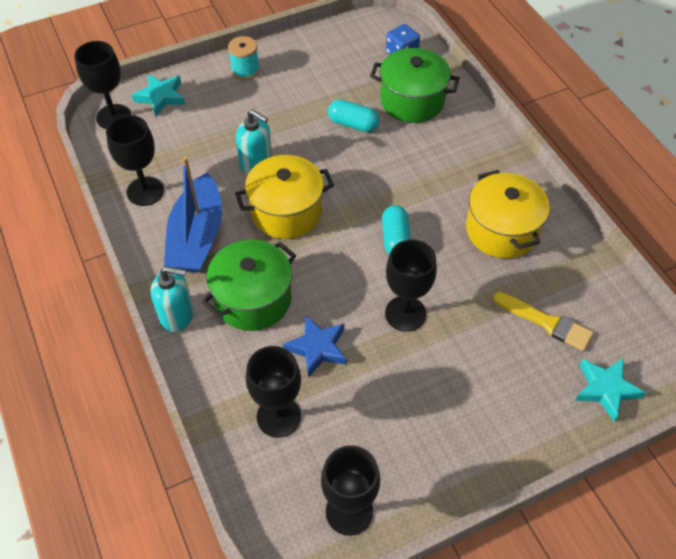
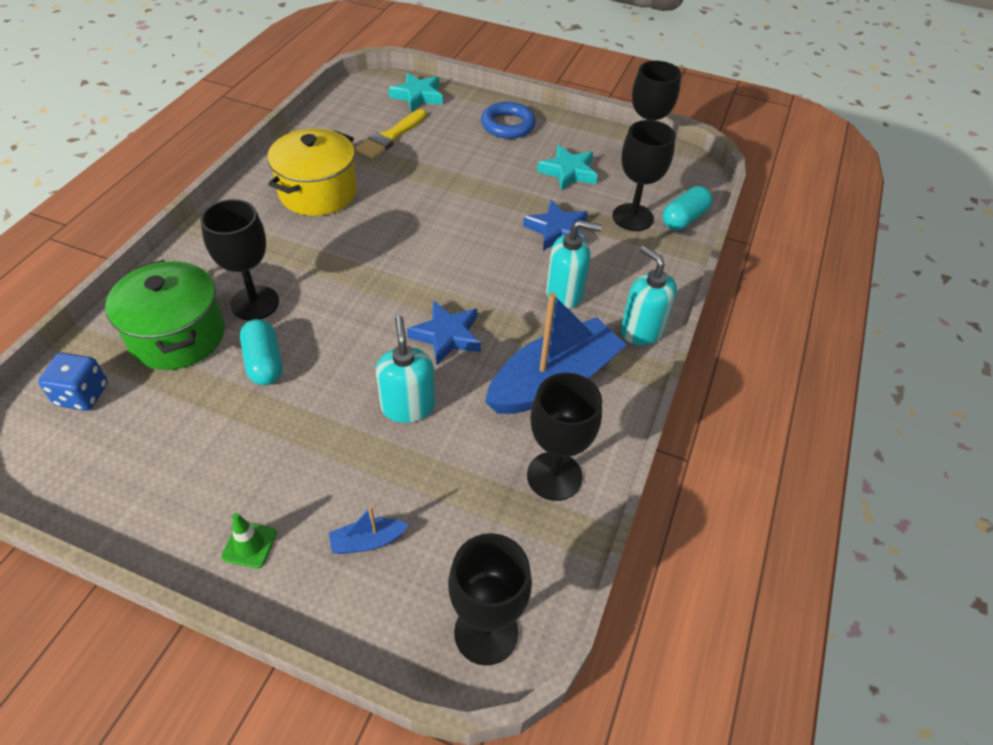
camera: 135 degrees left, 5 degrees down
(161, 97) = (394, 607): turquoise star -> turquoise star (568, 172)
(200, 106) = (367, 541): none -> blue boat
(245, 70) = (249, 545): turquoise spool -> green traffic cone
(253, 299) = (565, 294): green pot -> turquoise soap dispenser
(286, 211) = (447, 336): yellow pot -> blue star
(395, 239) = (397, 246): turquoise capsule -> turquoise capsule (684, 219)
(405, 313) = (467, 203): black goblet -> black goblet (255, 303)
(494, 430) = (508, 125): none -> blue ring
(546, 322) = (391, 137): yellow brush -> yellow brush turned 135 degrees counterclockwise

